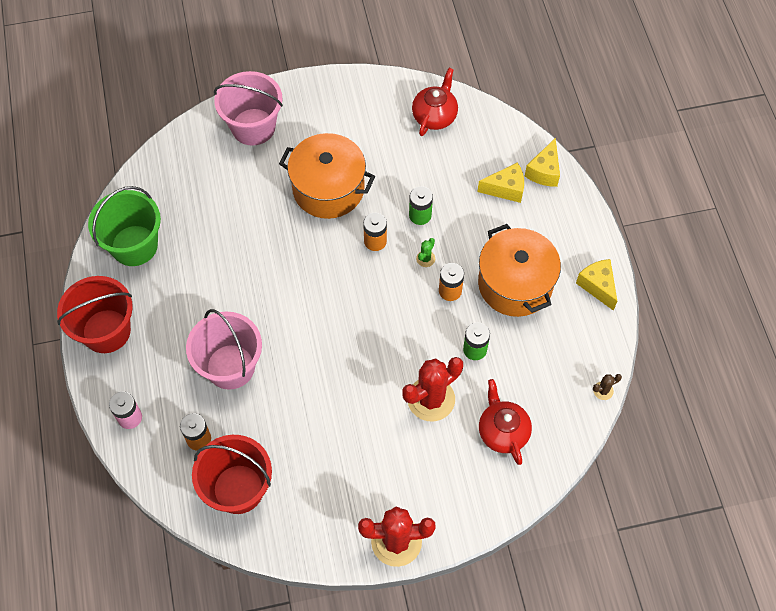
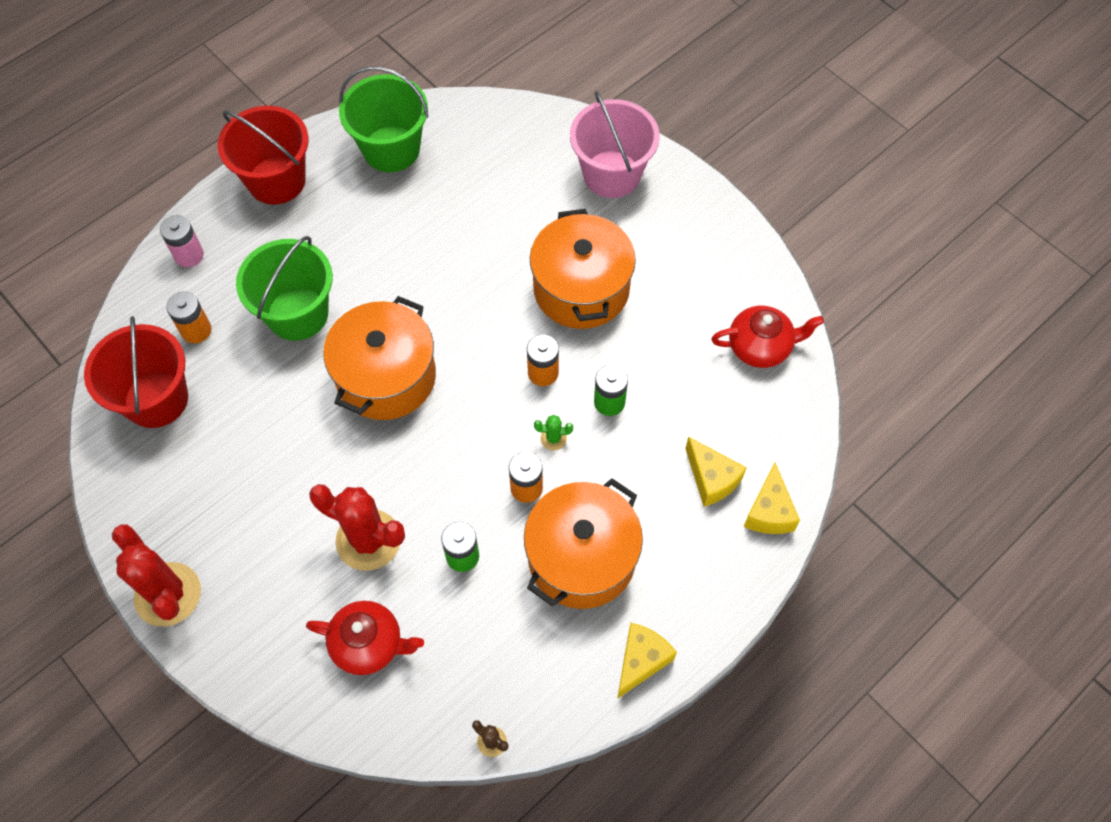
camera: 60 degrees right, 0 degrees up
(230, 366) = (297, 314): pink bucket -> green bucket
(318, 334) = (386, 377): none -> orange pot
(502, 431) = (369, 644): red teapot -> red teapot turned 60 degrees clockwise
(544, 171) = (769, 512): yellow cheese -> yellow cheese turned 75 degrees counterclockwise

